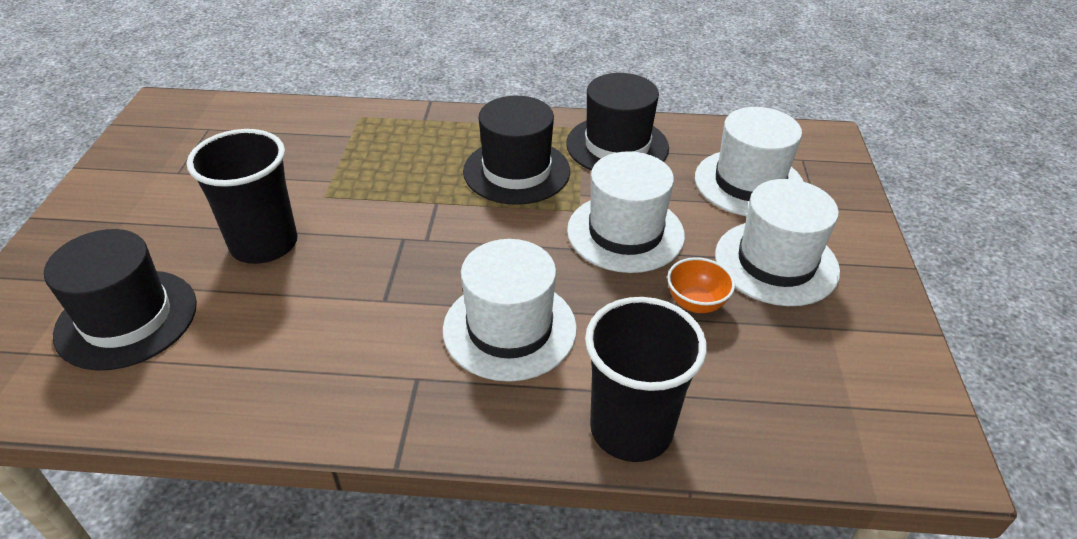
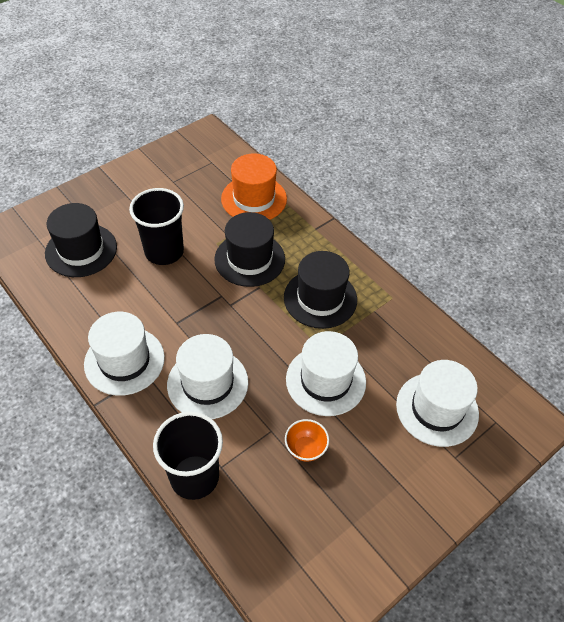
camera: 45 degrees right, 10 degrees up
(314, 132) = (254, 199): none -> orange hat
(617, 146) = (395, 324): black hat -> black hat (249, 259)
(776, 262) = (379, 466): white hat -> white hat (124, 361)

